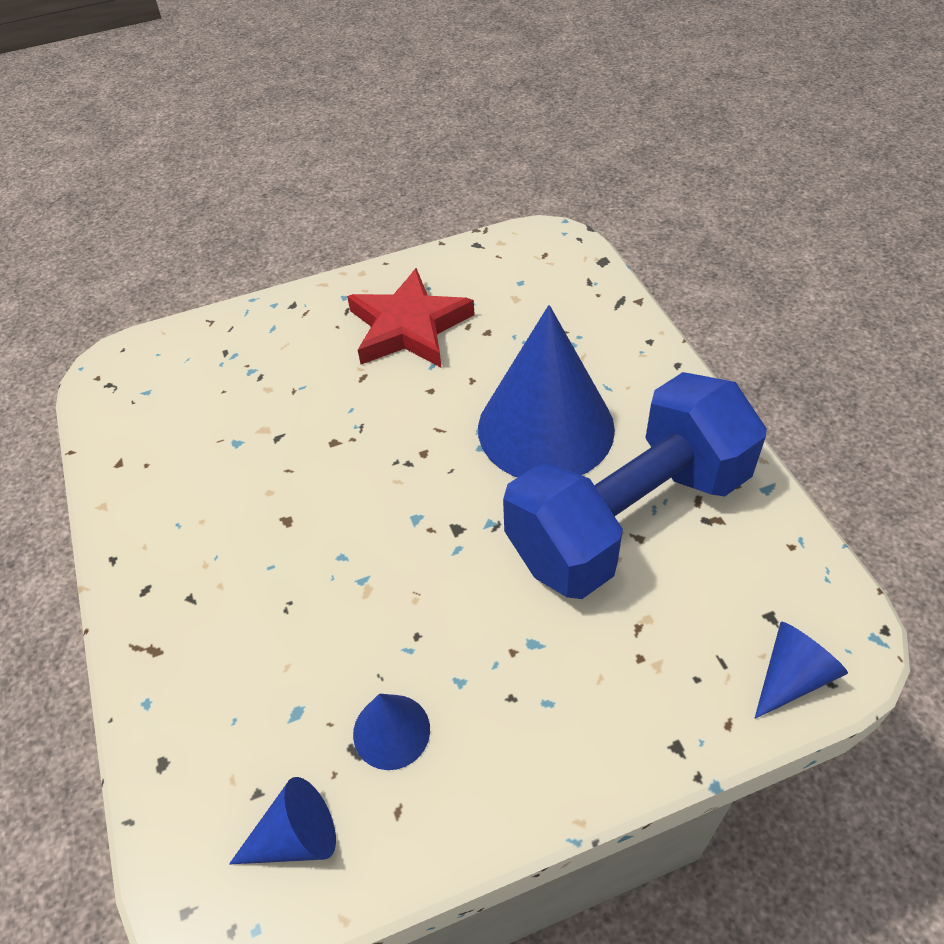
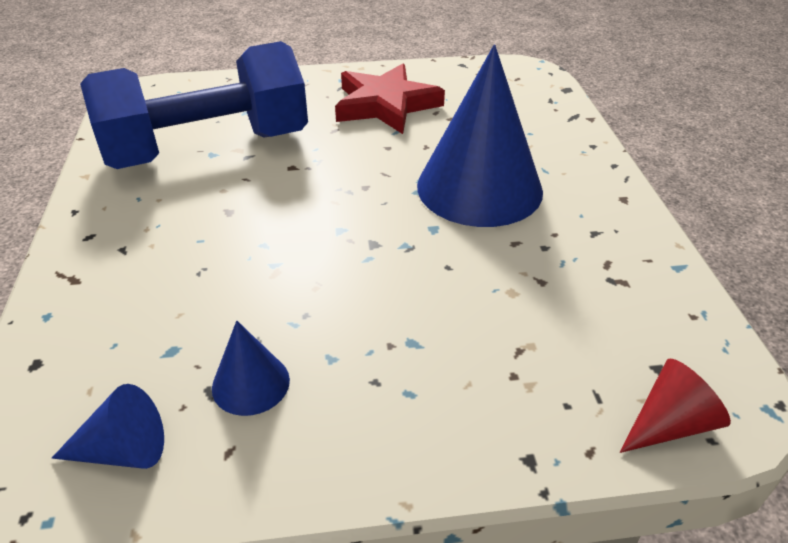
camera: 10 degrees right, 10 degrees down
(628, 517) = (536, 263): blue dumbbell -> blue dumbbell (208, 148)
(792, 676) = (669, 424): blue cone -> red cone

